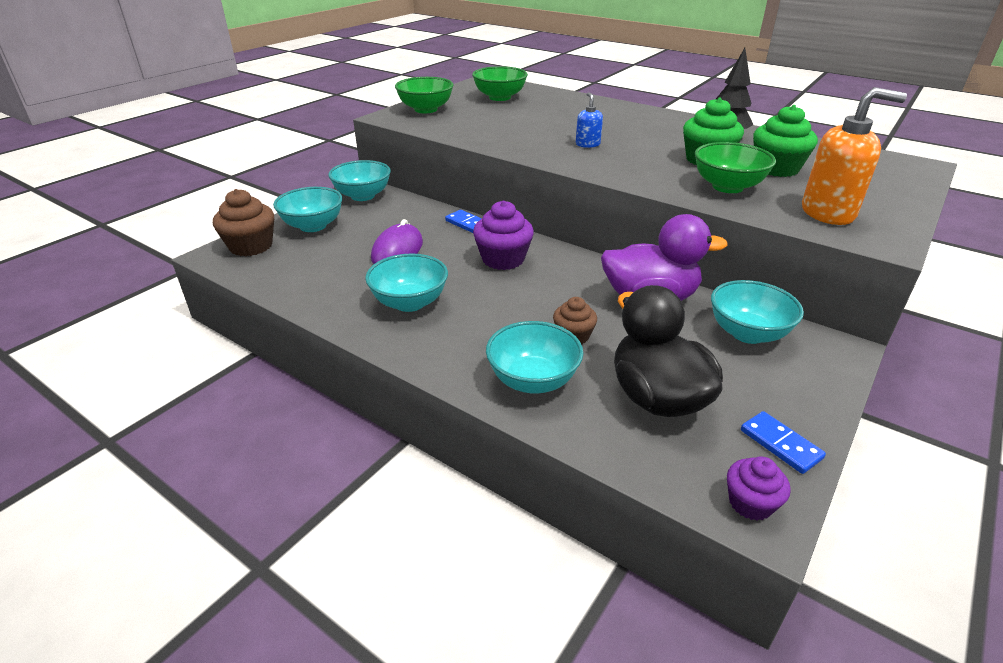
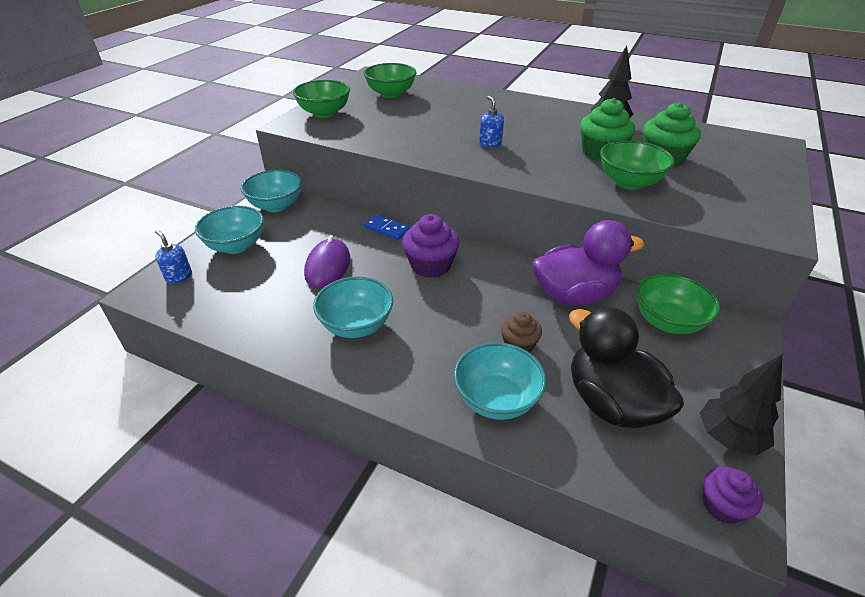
camera: 10 degrees left, 5 degrees up
(251, 246) = (179, 276): brown cupcake -> blue soap dispenser
(747, 333) = (667, 322): turquoise bowl -> green bowl
(780, 444) = (728, 438): blue domino -> black tree
(828, 213) = (723, 204): orange soap dispenser -> none

